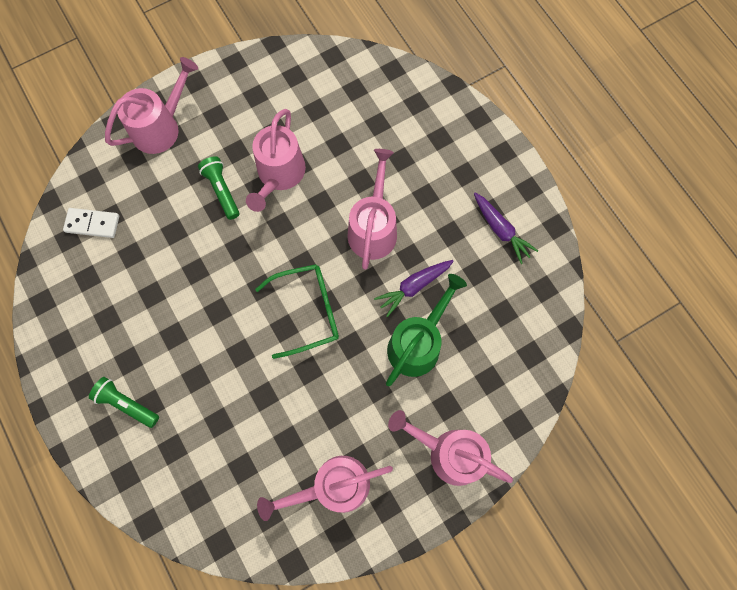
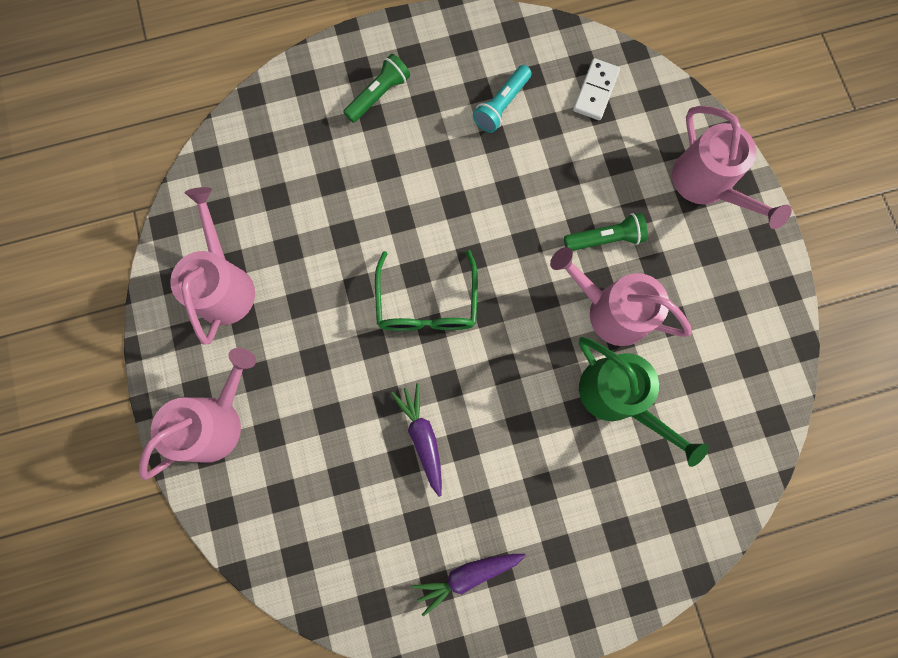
camera: 105 degrees right, 5 degrees up
(119, 296) = (501, 105): none -> turquoise flashlight
(373, 227) = (512, 409): pink watering can -> none
(418, 343) = (352, 422): green watering can -> green watering can (618, 397)

